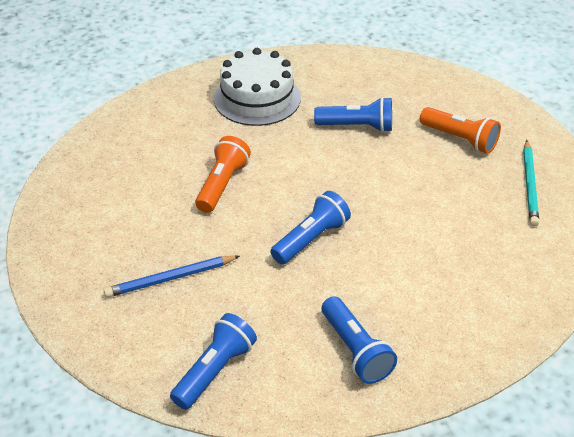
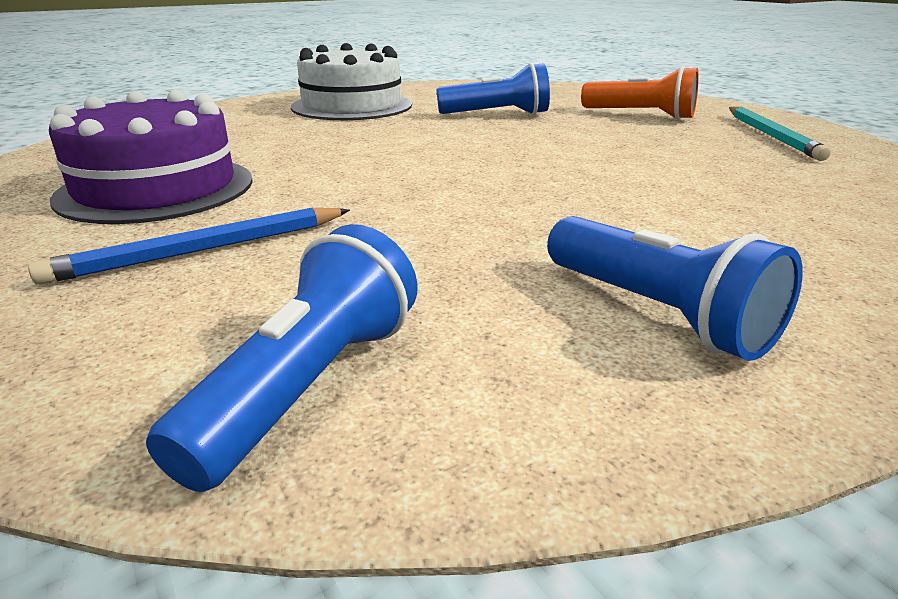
camera: 10 degrees left, 15 degrees down
(140, 213) = (156, 188): none -> purple cake
(222, 184) = (308, 158): orange flashlight -> none
(311, 239) = (477, 192): blue flashlight -> none

